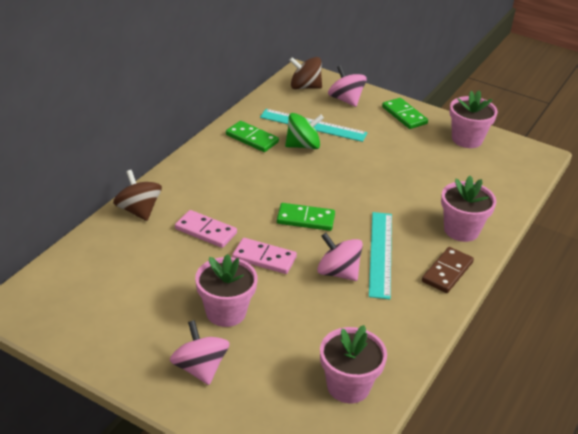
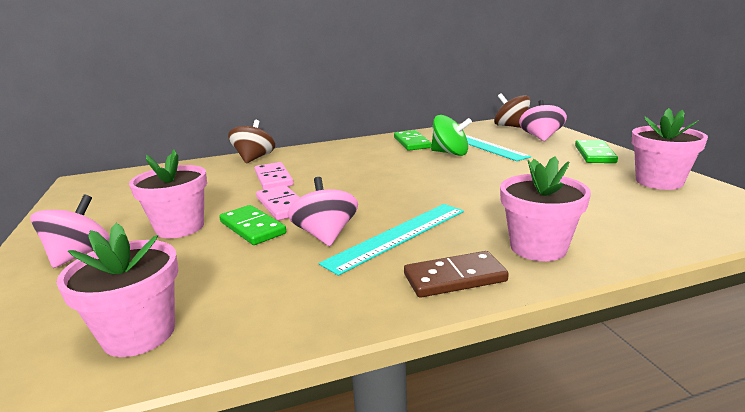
camera: 45 degrees right, 15 degrees down
(305, 219) = (367, 192): green domino -> green domino (252, 228)

